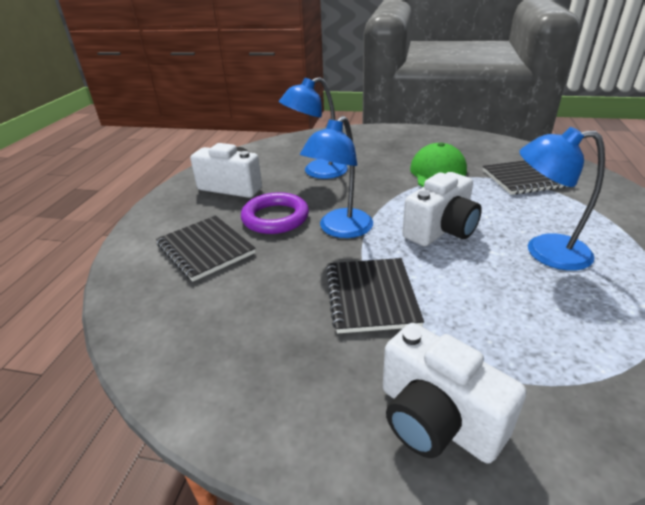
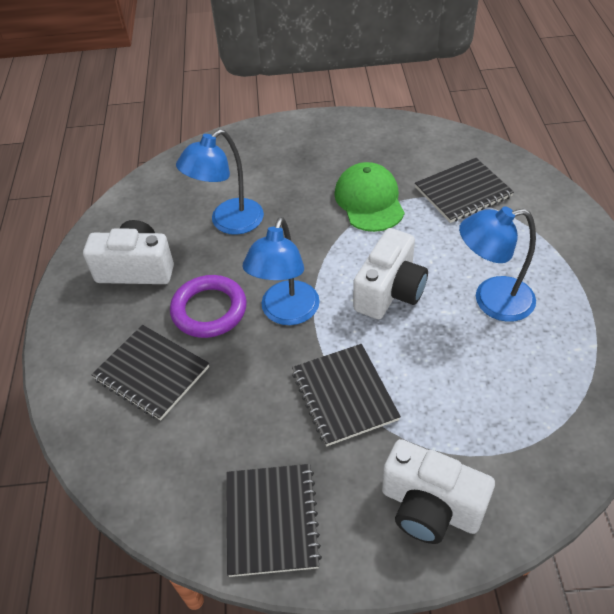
camera: 15 degrees left, 15 degrees up
(251, 387) = (271, 520): none -> black notebook

